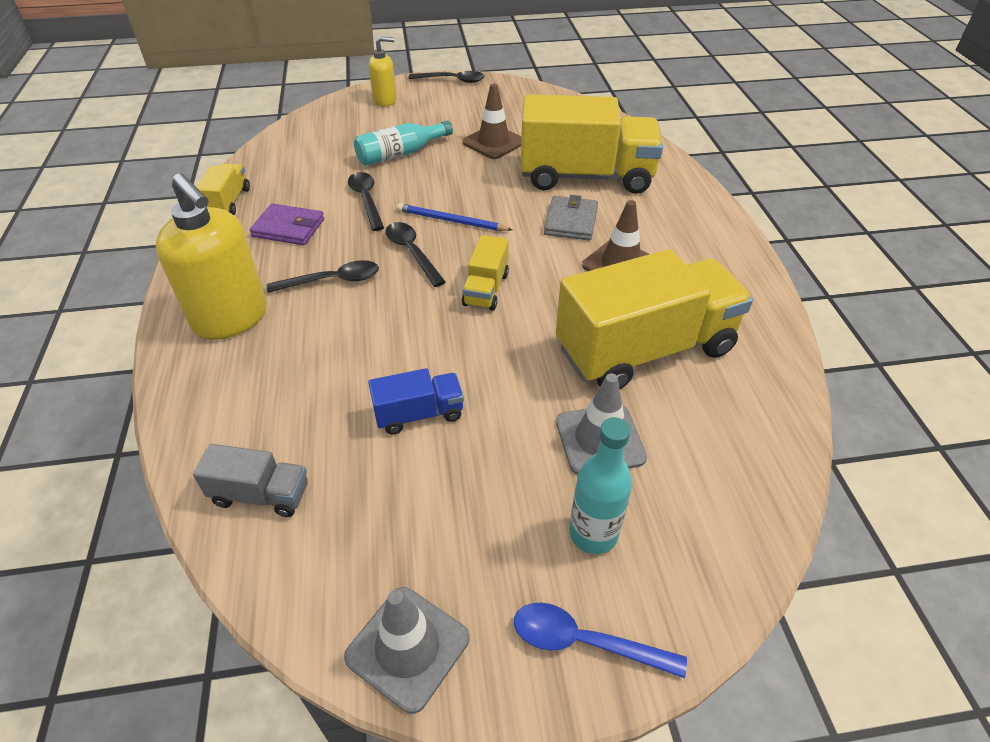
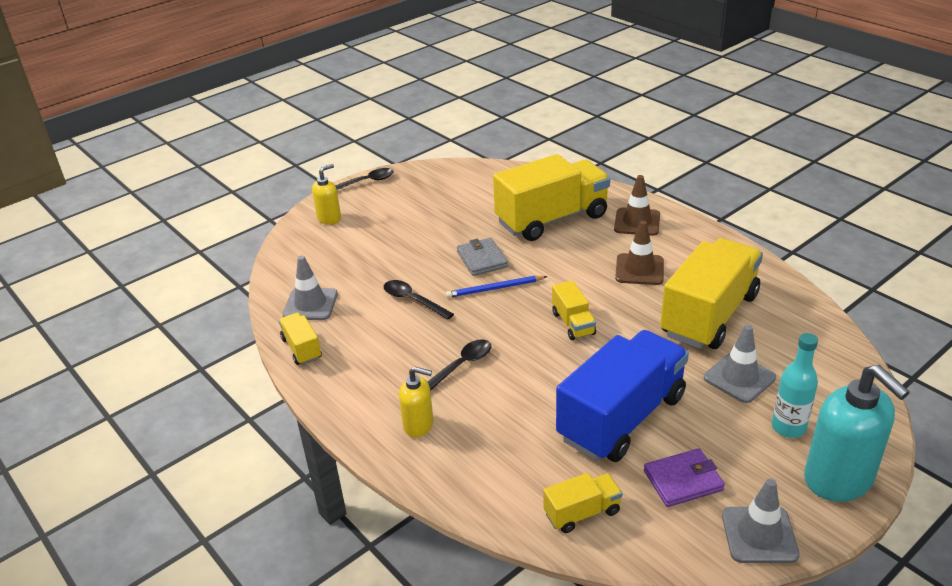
camera: 30 degrees left, 10 degrees down
(231, 318) = (419, 425): yellow soap dispenser -> yellow soap dispenser, size x0.55
(261, 494) = (582, 513): grey truck -> yellow truck
(281, 167) = (310, 304): none -> grey traffic cone
(288, 228) = (378, 346): purple wallet -> purple wallet (683, 480)
(400, 154) = (396, 255): turquoise bottle -> none
(412, 252) = (493, 322): black spoon -> none
(419, 414) = (621, 418): blue truck -> blue truck, size x2.19
(493, 142) = (457, 219): brown traffic cone -> brown traffic cone (637, 222)
(571, 221) = (577, 254): grey wallet -> grey wallet (482, 259)
(584, 641) = (838, 479): blue spoon -> turquoise soap dispenser

